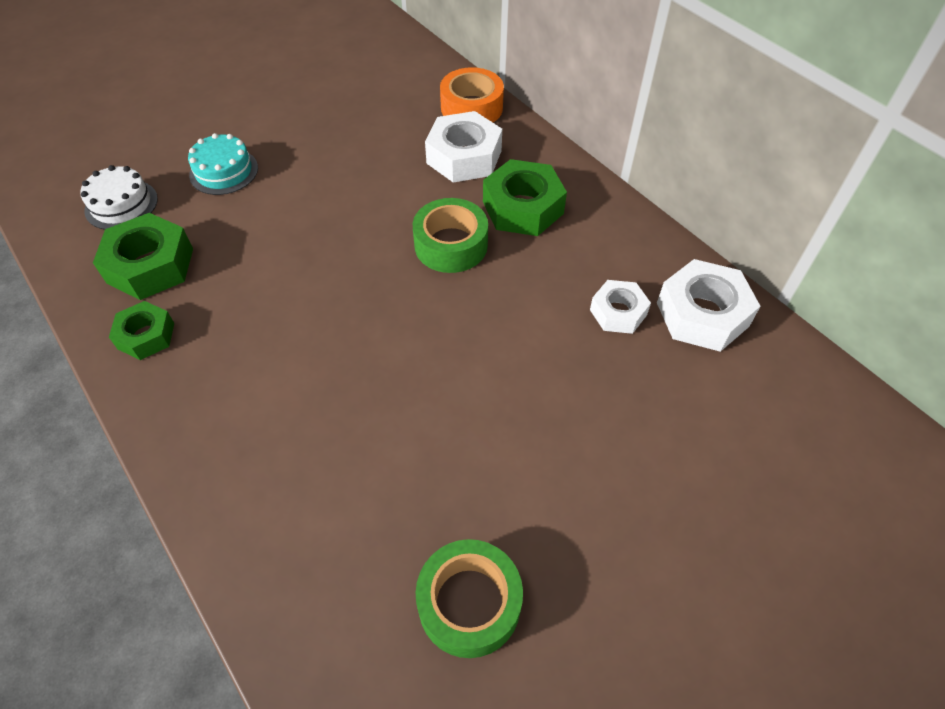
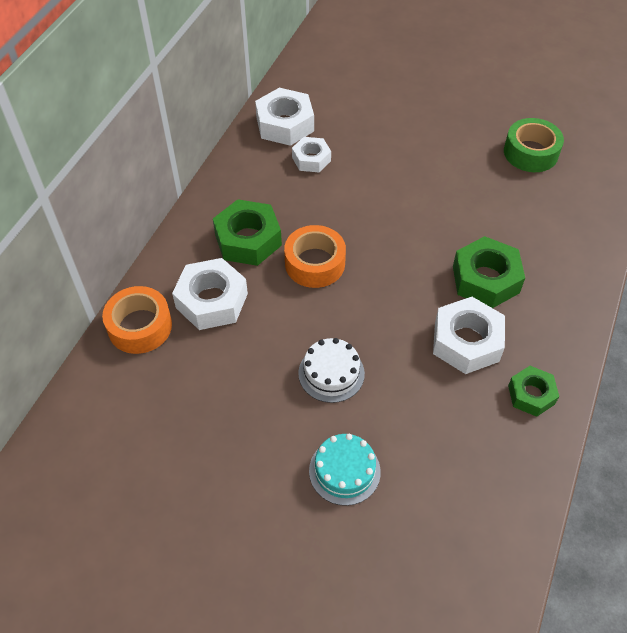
camera: 120 degrees left, 0 degrees up
(121, 204) = (440, 526): white cake -> white cake (331, 373)
(150, 266) = (478, 444): green nut -> green nut (485, 279)
(250, 318) = (466, 342): none -> white nut
(451, 245) = (315, 263): green tape -> orange tape

